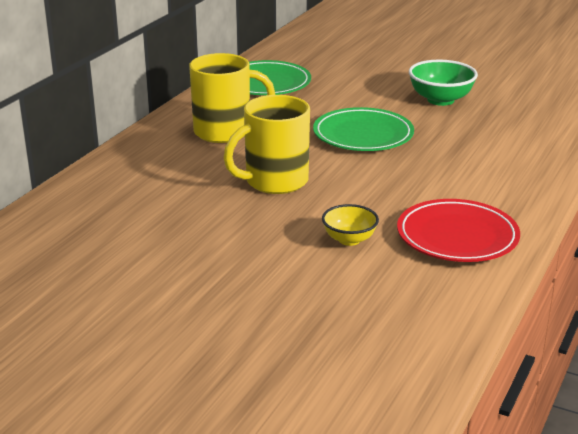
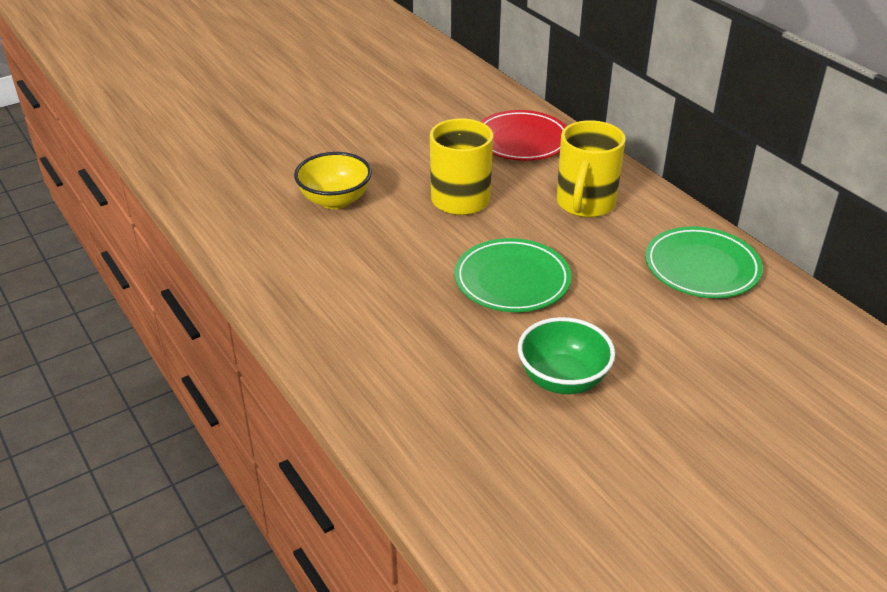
camera: 120 degrees right, 10 degrees up
(349, 239) = (335, 200): yellow bowl -> yellow bowl, size x1.57
(457, 236) = (282, 251): red plate -> red plate (522, 140)

